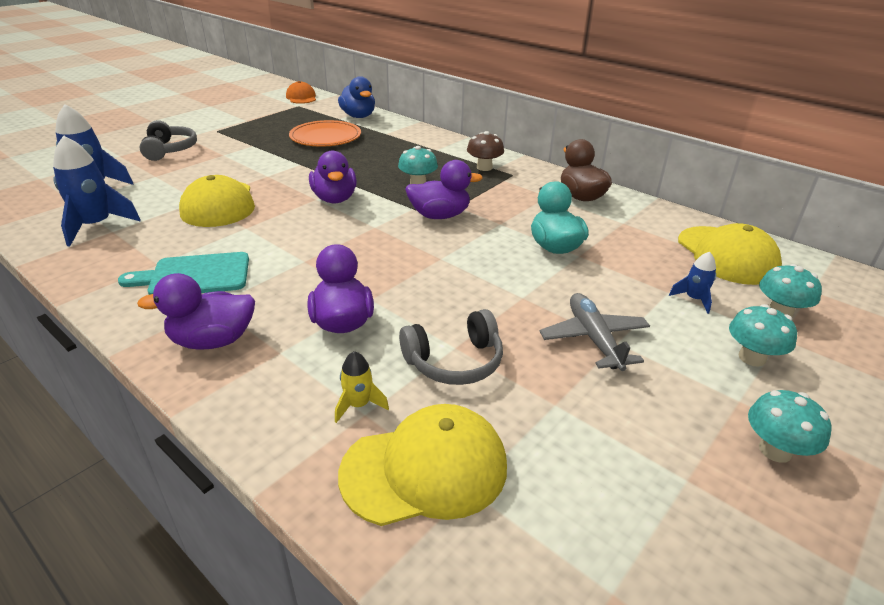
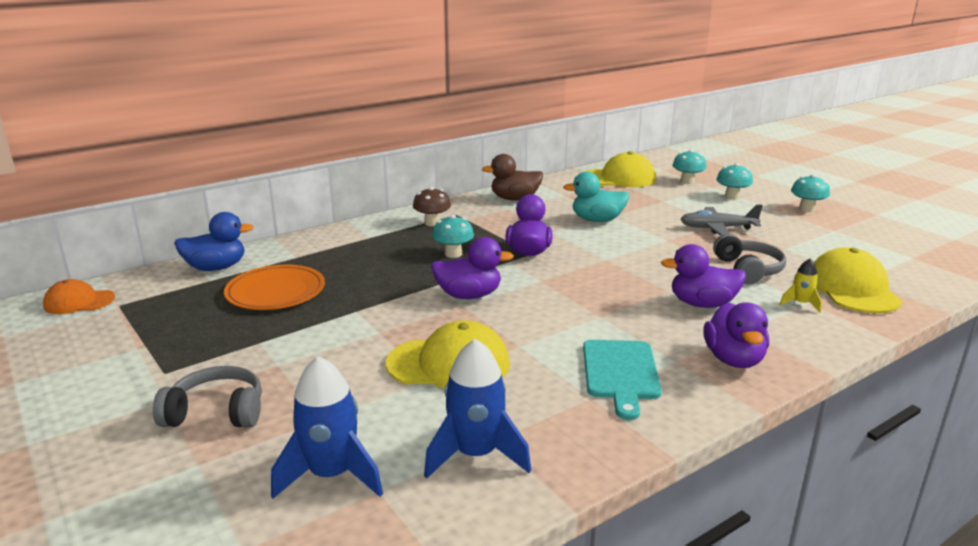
camera: 75 degrees left, 10 degrees down
(694, 299) = (672, 196): blue rocket -> none

